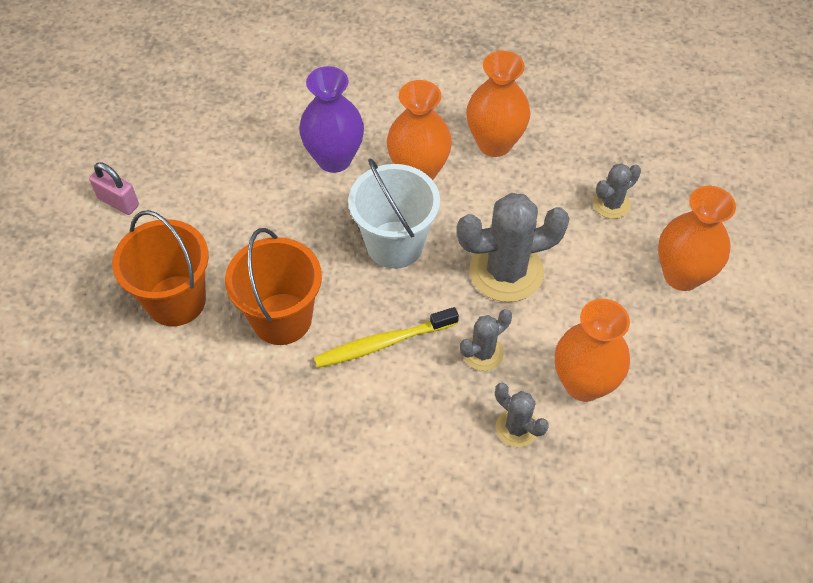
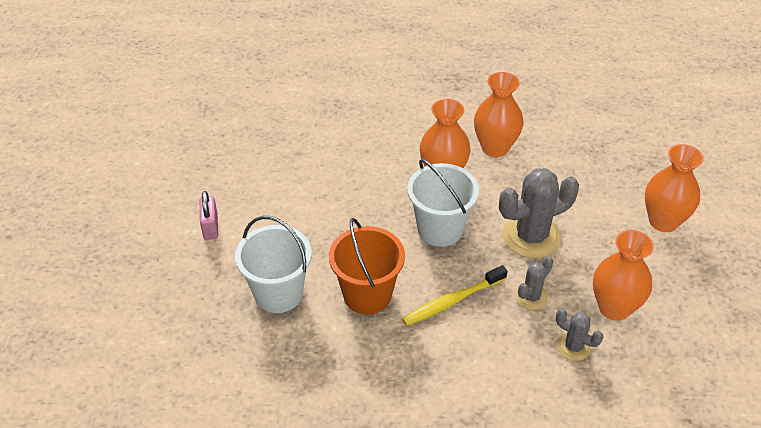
camera: 10 degrees left, 10 degrees down
(118, 202) = (210, 227): pink padlock -> pink padlock turned 60 degrees clockwise
(176, 300) = (278, 293): orange bucket -> white bucket
(334, 159) = (374, 174): purple vase -> none
(611, 204) = (596, 179): grey cactus -> none

